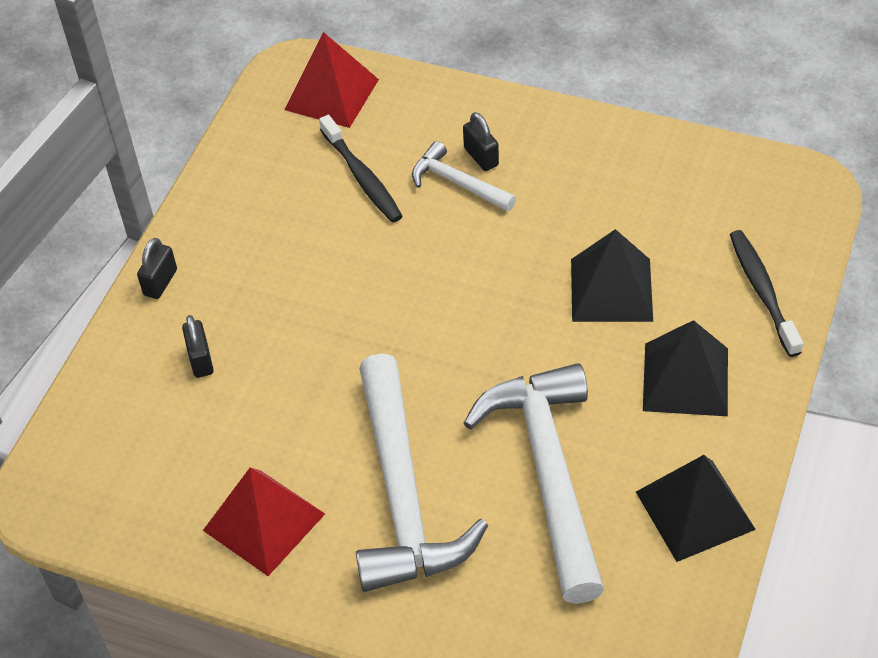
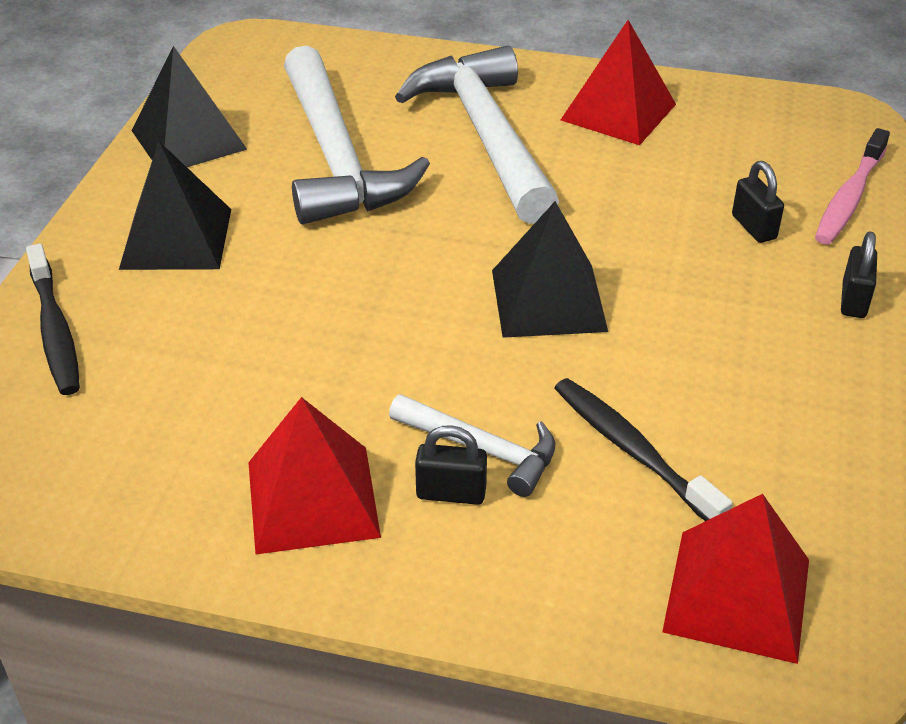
camera: 170 degrees right, 10 degrees down
(103, 389) = (849, 197): none -> pink toothbrush
(481, 157) = (451, 493): black padlock -> black padlock turned 45 degrees counterclockwise
(566, 158) = (313, 499): none -> red pyramid
(611, 289) = (256, 322): black pyramid -> black pyramid (548, 300)

